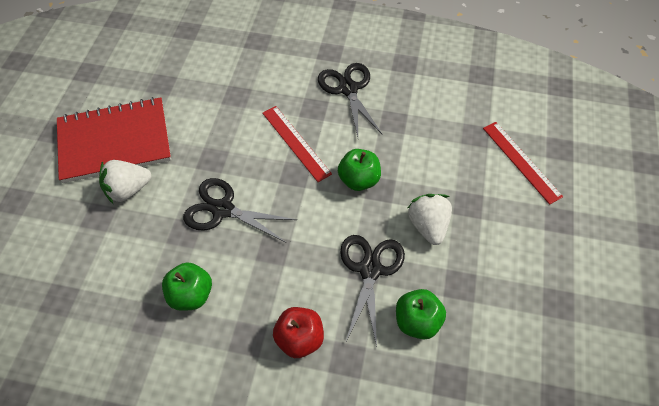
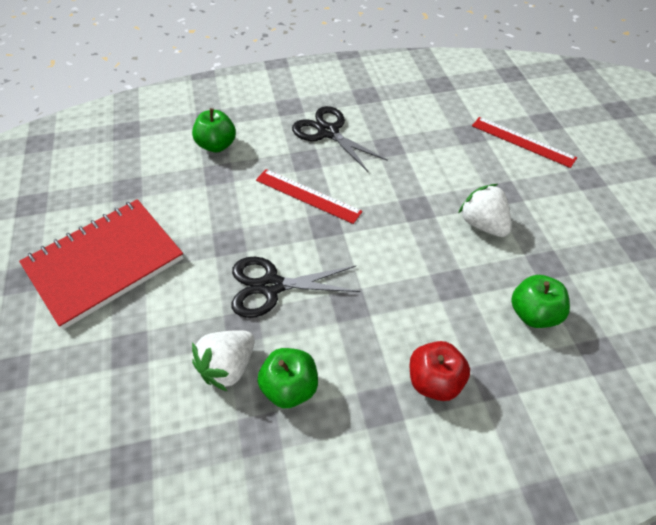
camera: 25 degrees left, 5 degrees down
(128, 190) = (150, 306): white strawberry -> white strawberry (228, 367)
(359, 180) = (391, 207): green apple -> green apple (217, 145)
(370, 269) = (457, 284): black scissors -> none

